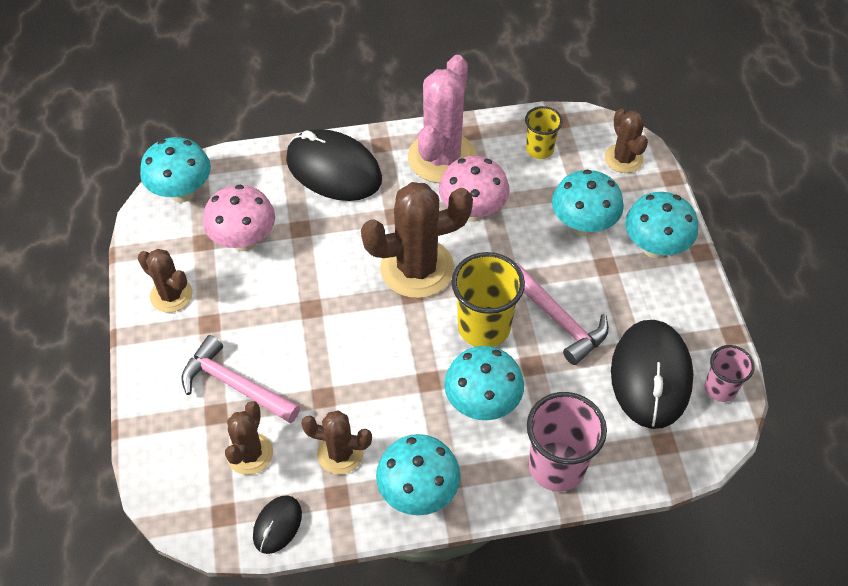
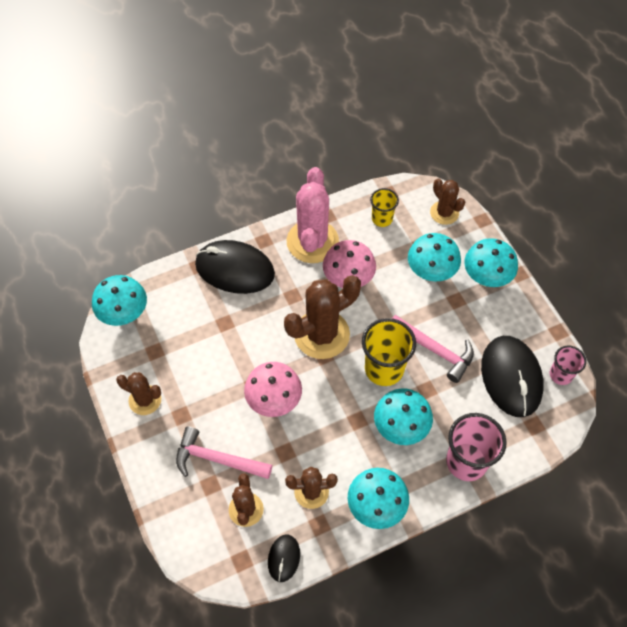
camera: 15 degrees left, 5 degrees up
(244, 240) = (185, 343): pink mushroom -> pink mushroom (274, 401)

